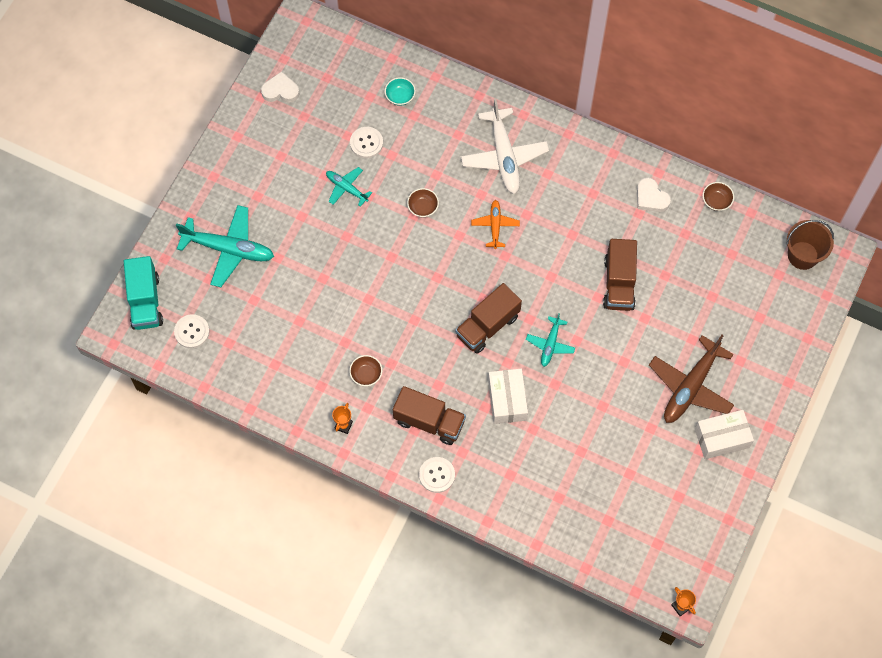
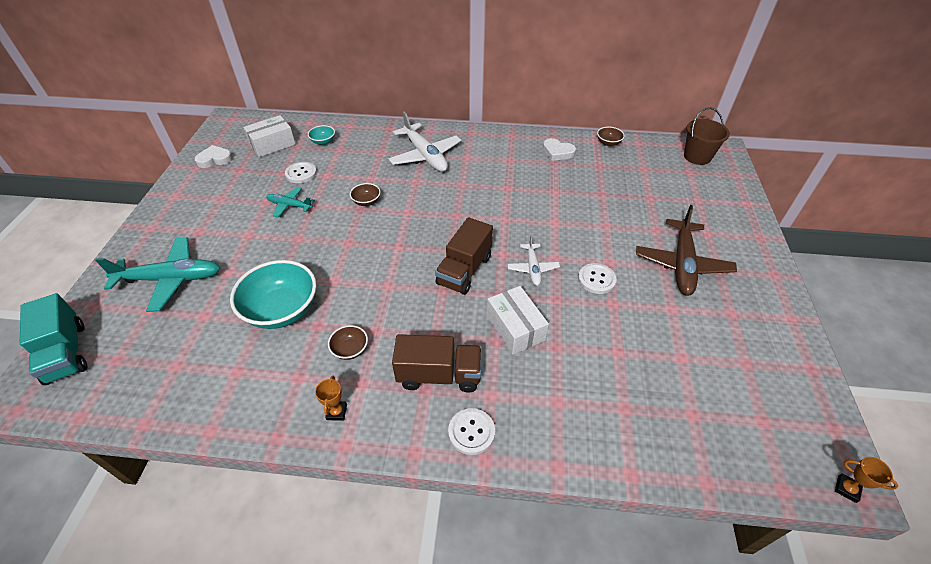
camera: 20 degrees left, 20 degrees down
(192, 332) = (127, 367): white button -> white button (596, 279)
(319, 316) = (282, 310): none -> turquoise bowl
(495, 226) = (437, 198): orange plane -> none
(550, 344) = (532, 268): turquoise plane -> white plane
(619, 283) = (567, 209): brown truck -> none
(722, 438) = (742, 296): white box -> white box (272, 144)

